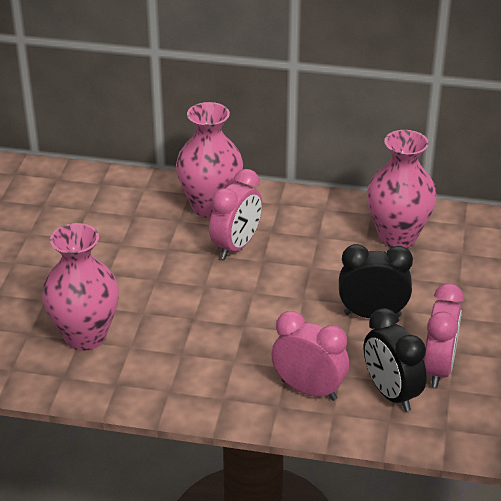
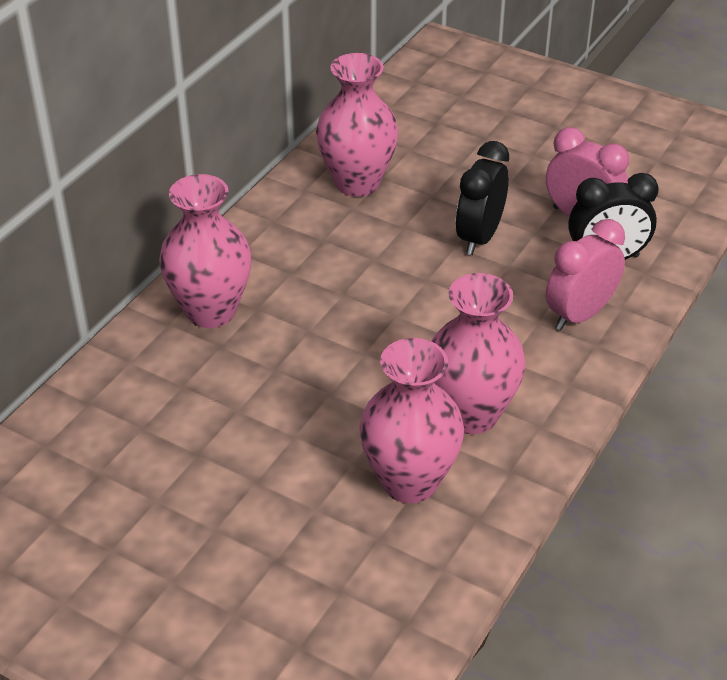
camera: 70 degrees left, 5 degrees up
(165, 352) = (471, 414): none -> pink vase
(236, 246) = (303, 308): pink clock -> none

